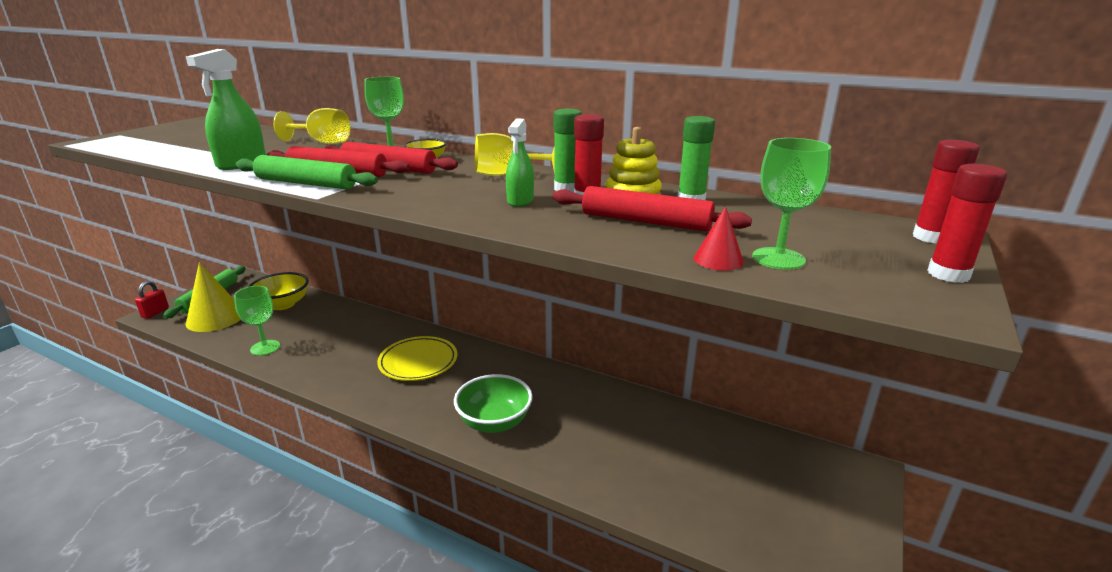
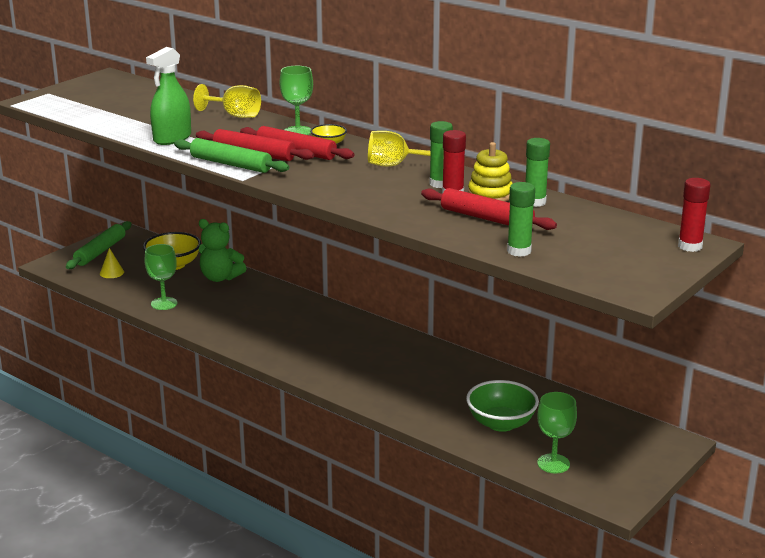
camera: 10 degrees right, 0 degrees up
(155, 313) = (53, 263): red padlock -> none
(215, 318) = (111, 272): yellow cone -> yellow cone, size x0.46
(329, 314) = (220, 277): none -> green teddy bear
(418, 362) = (306, 327): yellow plate -> none
(494, 422) = (369, 380): green bowl -> green bowl (501, 423)
(520, 201) = (399, 193): green spray bottle -> none
(718, 260) = (519, 251): red cone -> green glue stick
(778, 258) = (561, 253): green goblet -> green goblet (553, 463)
(948, 274) = (666, 272): red glue stick -> none

